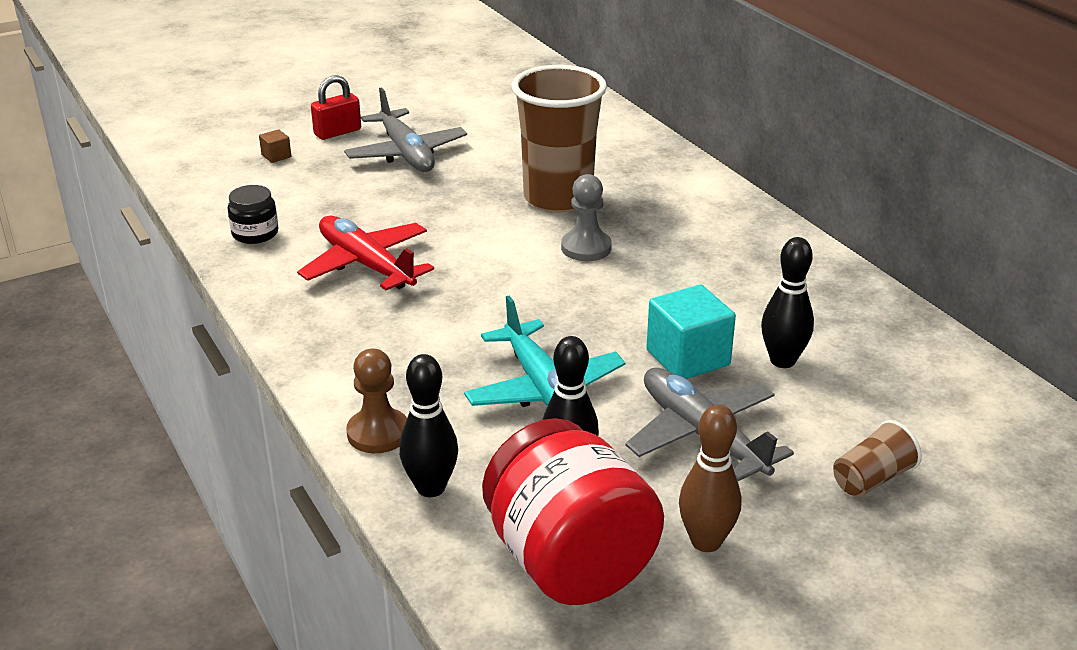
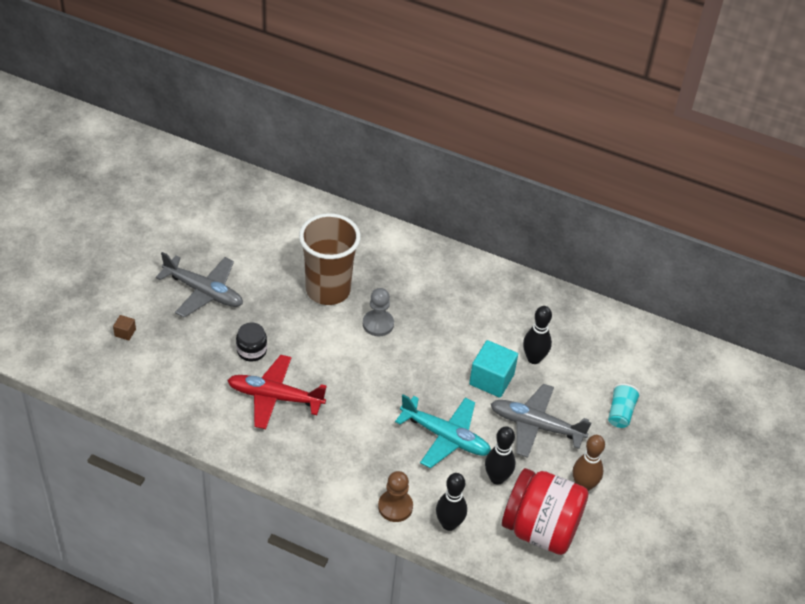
camera: 40 degrees left, 15 degrees up
(255, 233) = (186, 405): black jar -> black jar (251, 350)
(337, 132) = (140, 292): red padlock -> none
(872, 479) = (620, 413): brown cup -> turquoise cup

